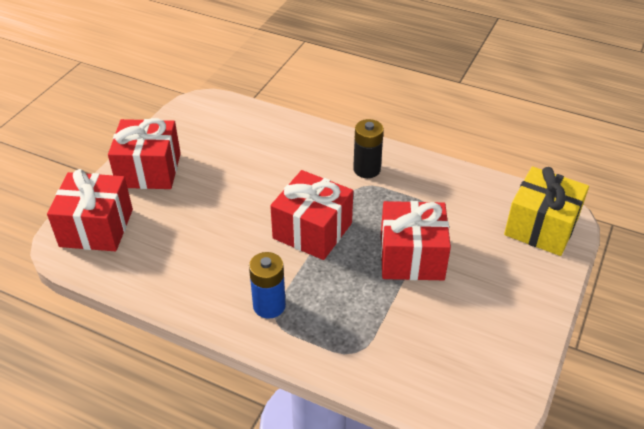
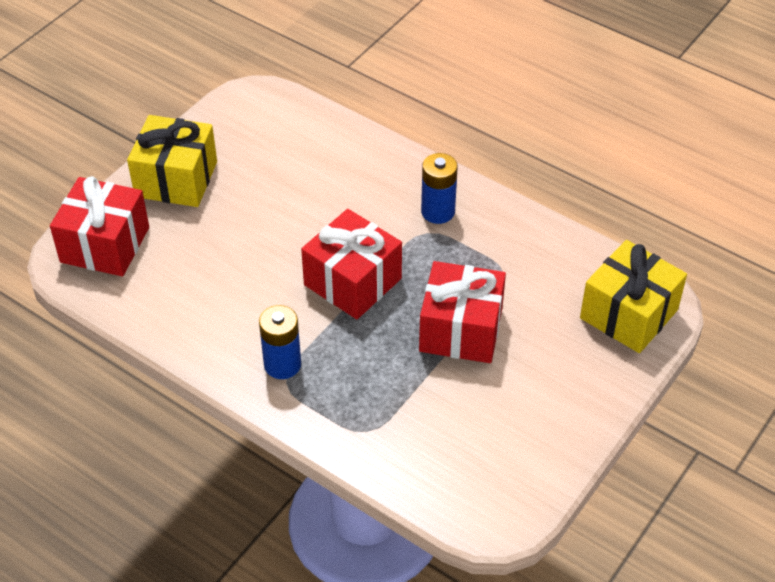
camera: 10 degrees right, 5 degrees up
(149, 170) = (176, 179): red gift -> yellow gift
(367, 169) = (438, 211): black battery -> blue battery

